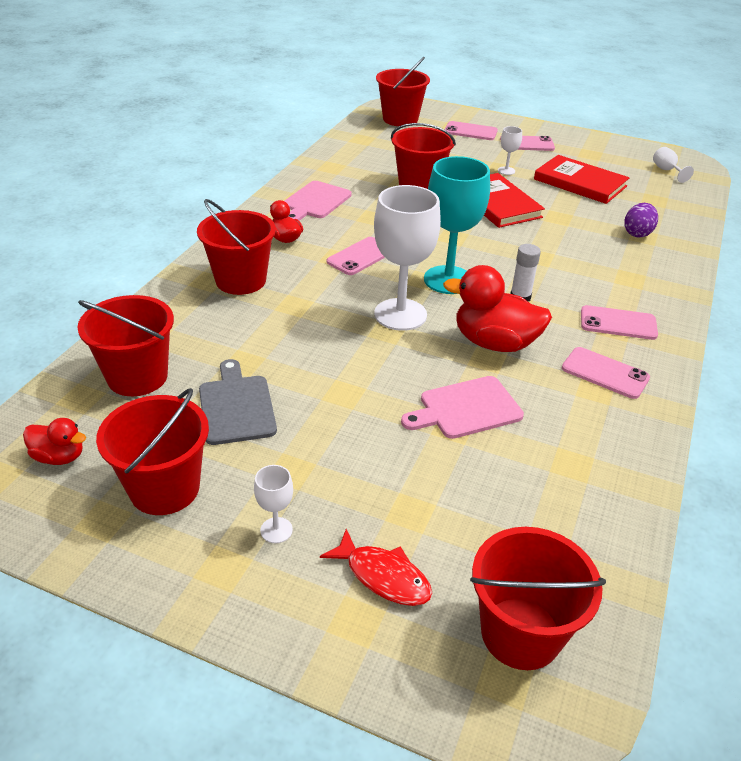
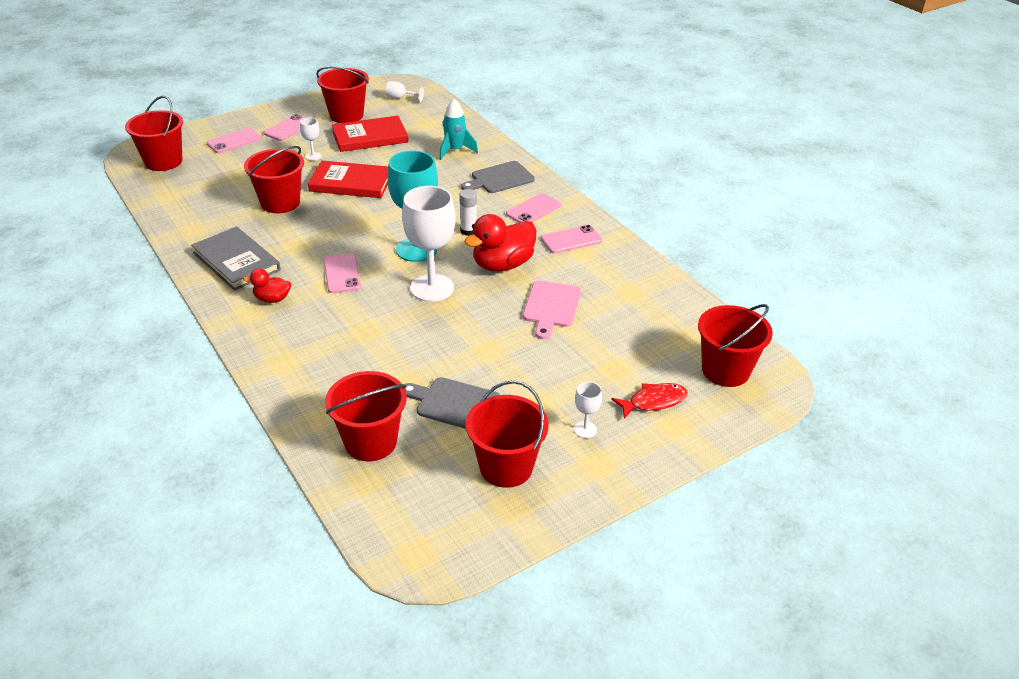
camera: 55 degrees left, 0 degrees up
(59, 457) = (425, 511): red duck -> none
(241, 280) = (303, 344): red bucket -> red bucket (346, 115)
(315, 202) = (236, 261): pink cutting board -> grey book
(637, 233) = (455, 150): purple egg -> turquoise rocket
(637, 279) = (500, 178): none -> grey cutting board

